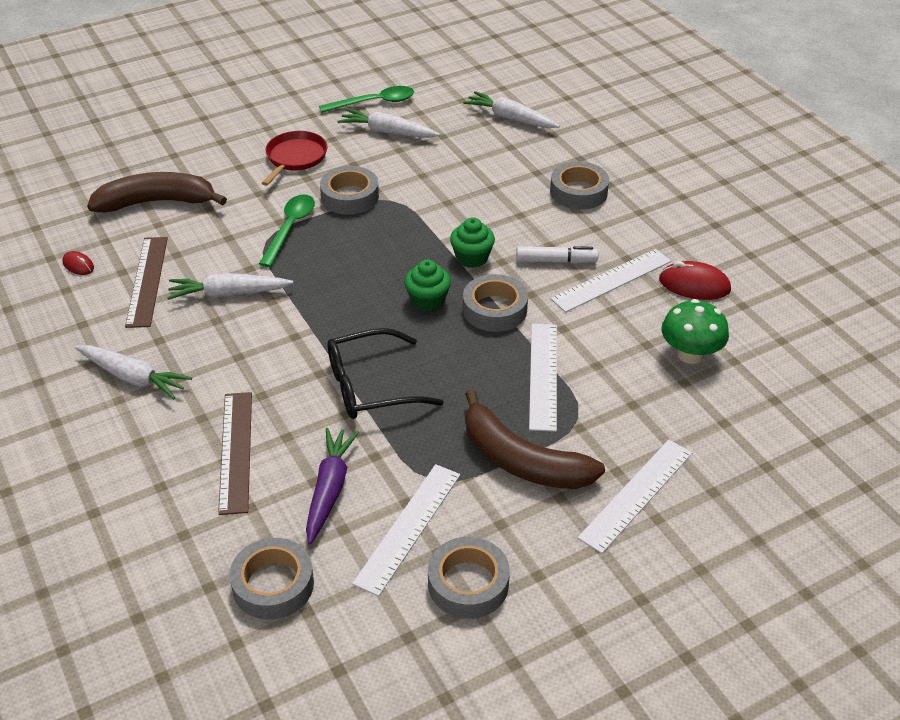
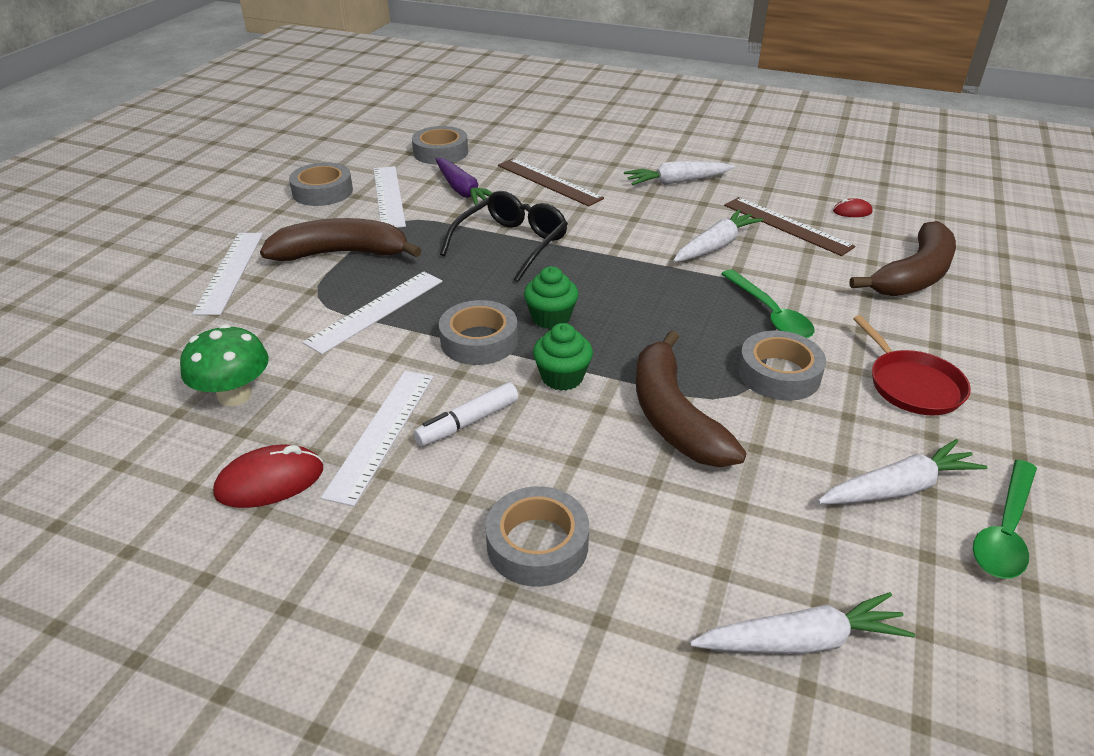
camera: 140 degrees right, 5 degrees down
(440, 207) = (673, 416): none -> brown banana
(543, 375) = (376, 311): white ruler -> white ruler turned 75 degrees clockwise

